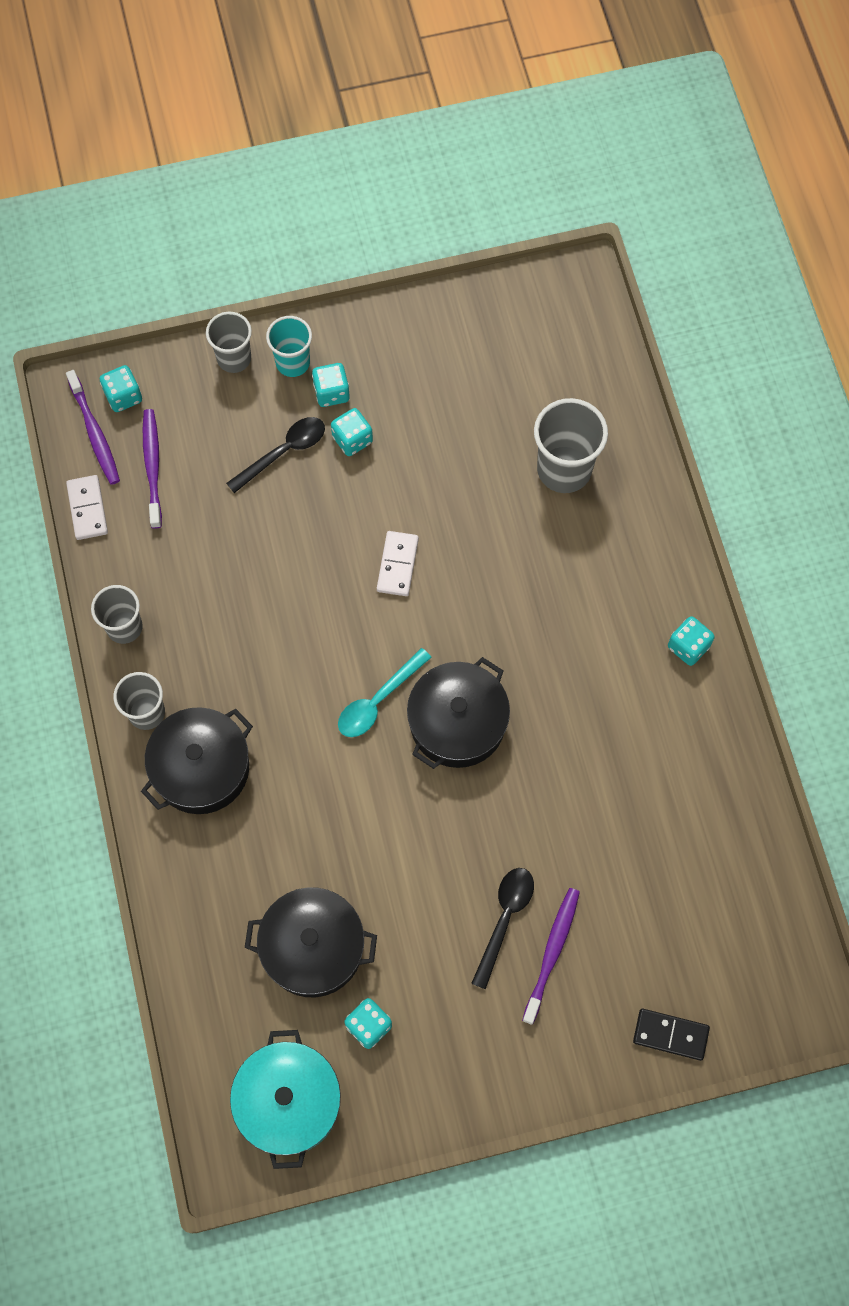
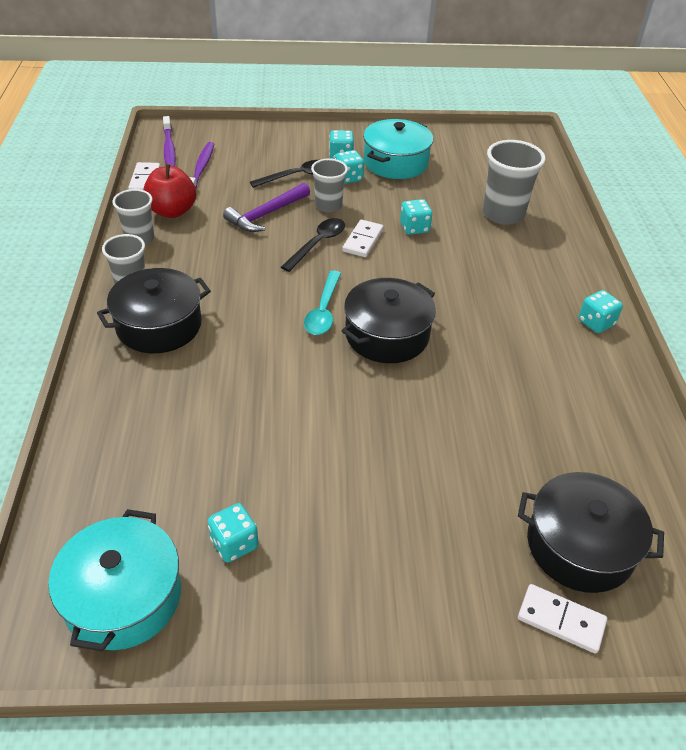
camera: 10 degrees right, 25 degrees down
(123, 396) = (197, 137): turquoise dice -> turquoise dice (414, 228)
(145, 565) = (172, 211): none -> red apple
(234, 358) = (279, 133): grey cup -> grey cup (328, 206)
(266, 543) = (266, 214): none -> purple hammer
(293, 362) = (318, 140): turquoise cup -> none
(313, 947) = (203, 467): black pot -> black pot (580, 546)
(378, 700) = (323, 310): turquoise spoon -> turquoise spoon turned 45 degrees counterclockwise
(408, 390) = (395, 162): none -> turquoise pot
(504, 919) = (397, 481): black spoon -> black spoon (317, 244)
(552, 952) = (440, 517): purple toothbrush -> none
(670, 1034) = (561, 620): black domino -> white domino

